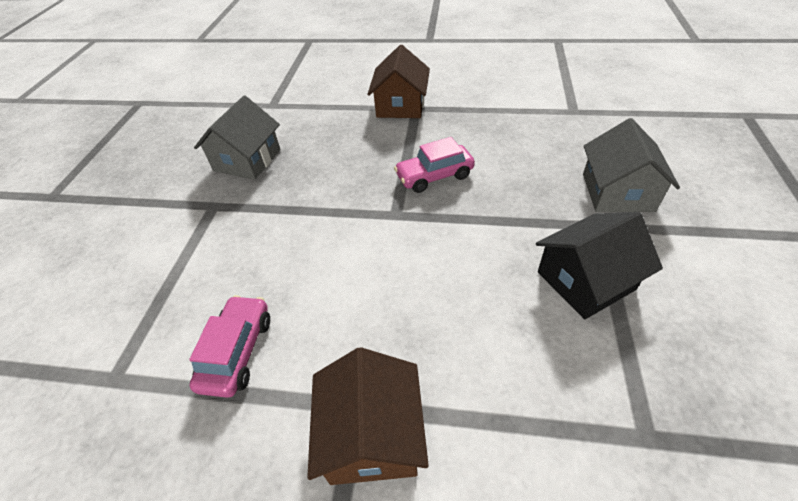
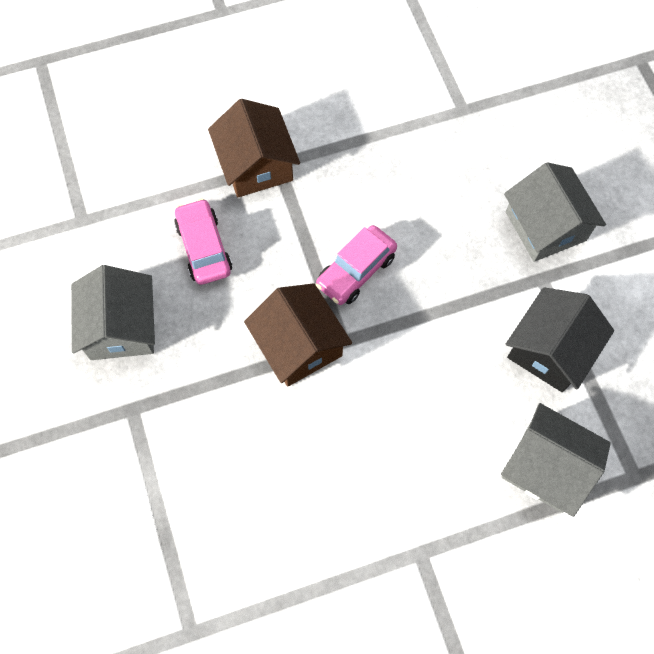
camera: 30 degrees left, 20 degrees up
(237, 352) = (286, 556): pink car -> pink car (204, 248)
(372, 435) = (443, 570): brown house -> brown house (299, 345)
(537, 381) = (546, 466): none -> grey house

